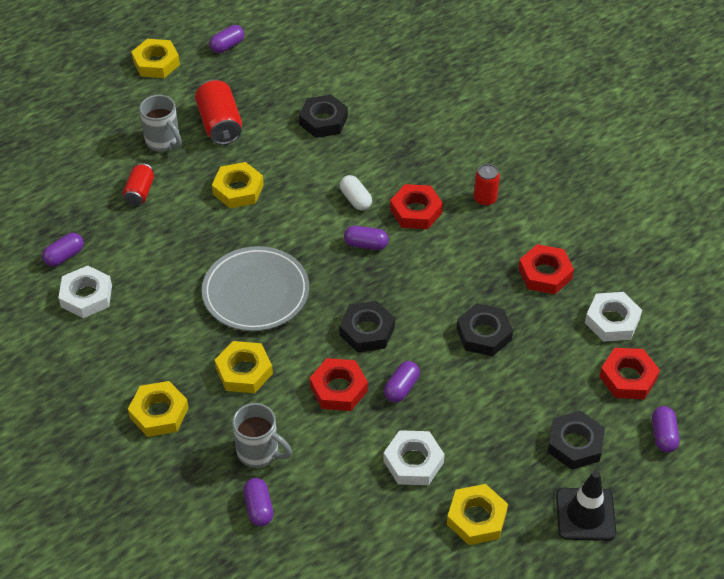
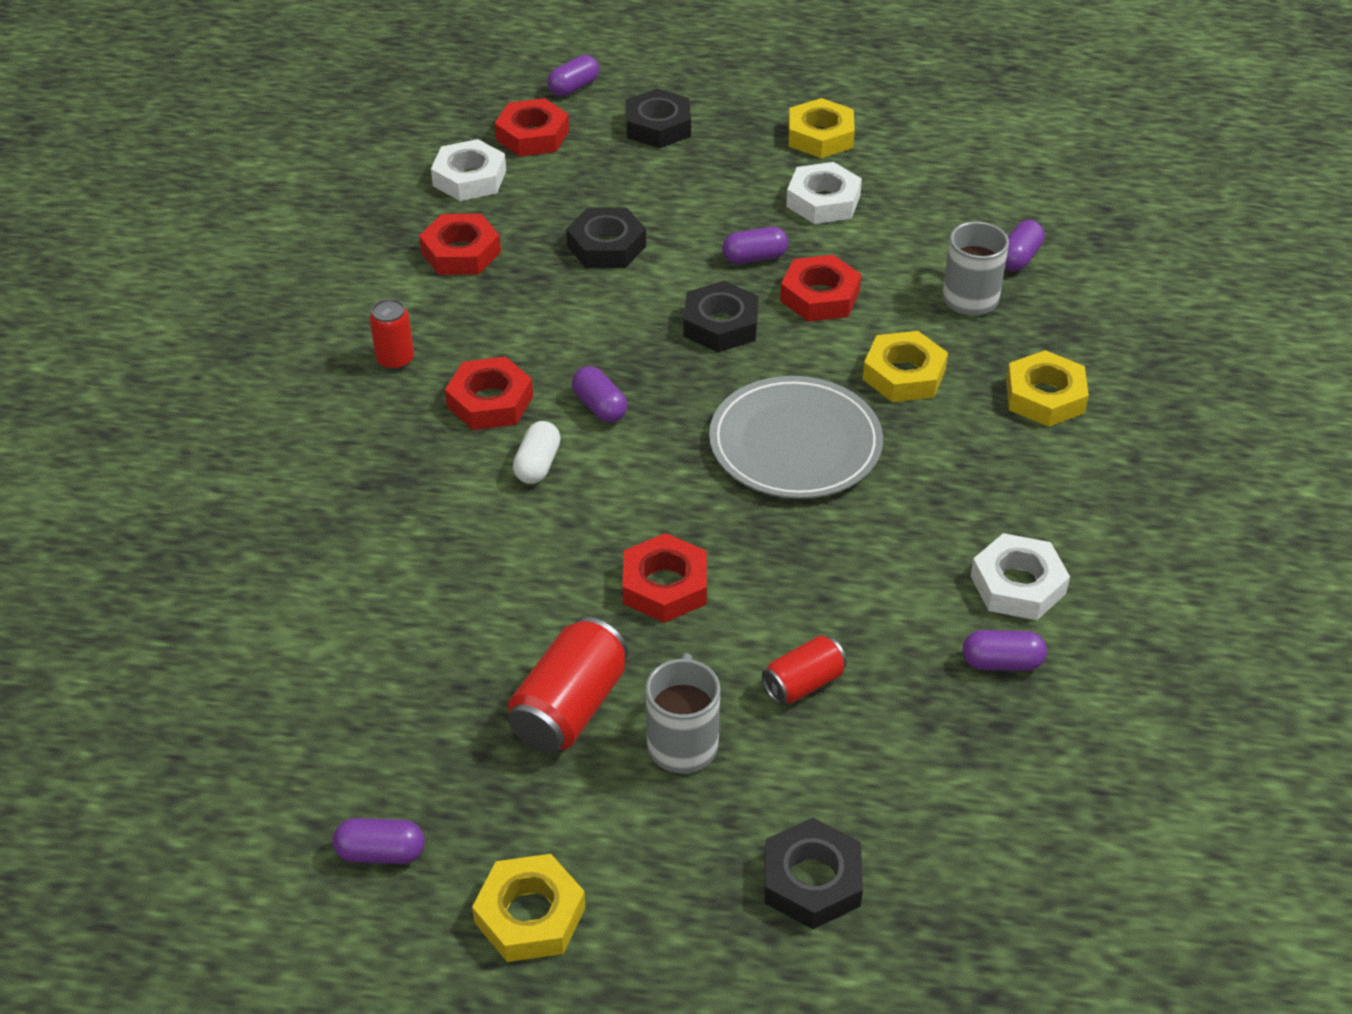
camera: 135 degrees left, 5 degrees down
(238, 189) = (665, 585): yellow nut -> red nut
(323, 121) = (426, 600): black nut -> black nut (812, 880)
(585, 514) = (723, 86): black traffic cone -> none

